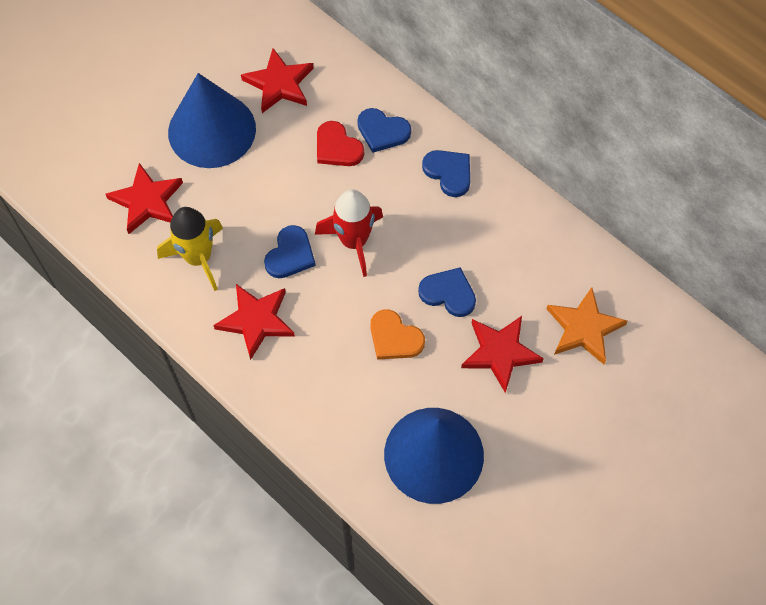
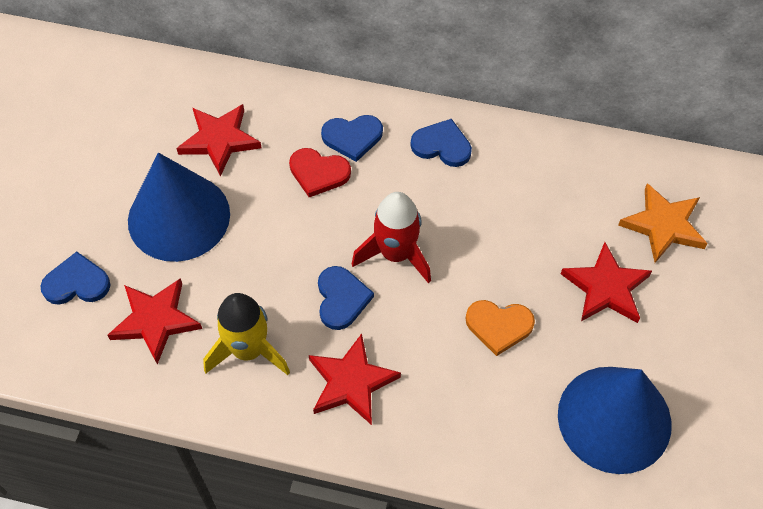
camera: 30 degrees left, 5 degrees down
(448, 293) = (520, 257): blue heart -> blue heart (77, 283)

